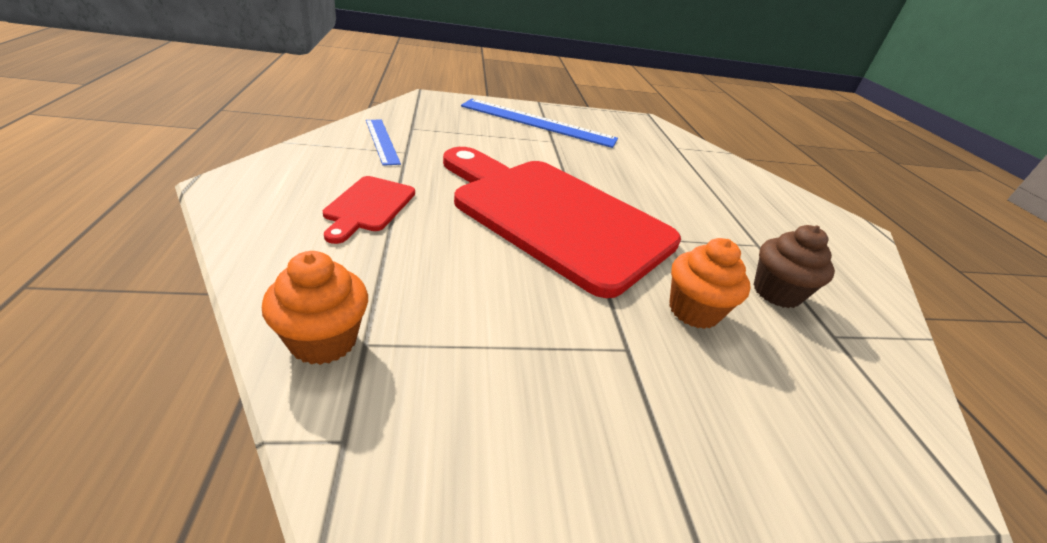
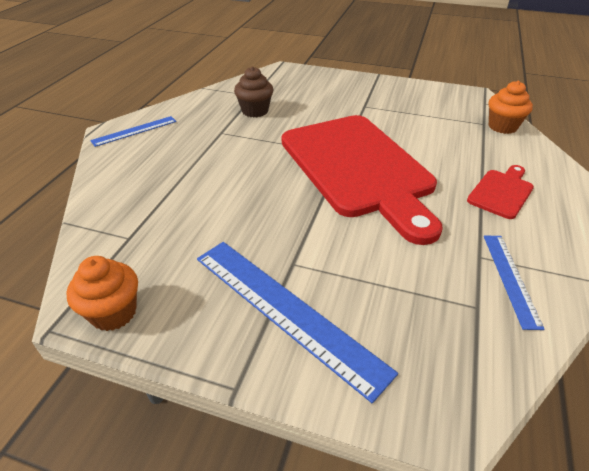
camera: 150 degrees left, 5 degrees up
(693, 311) = (316, 111): orange cupcake -> orange cupcake (113, 313)
(840, 232) = (134, 131): none -> blue ruler

